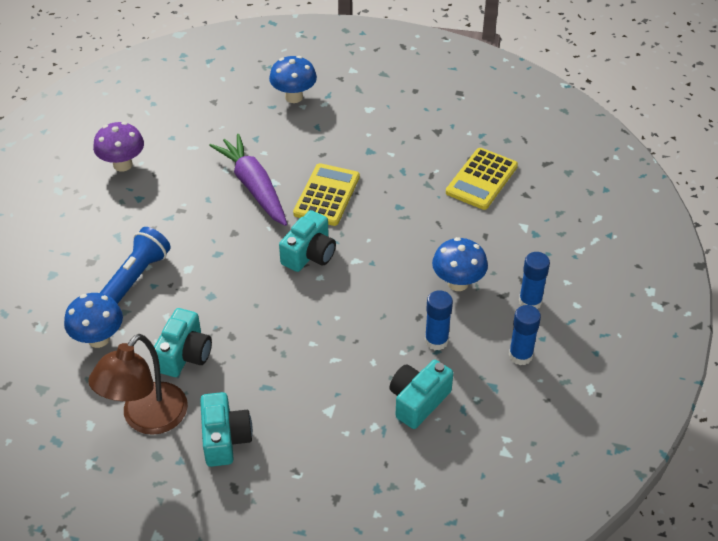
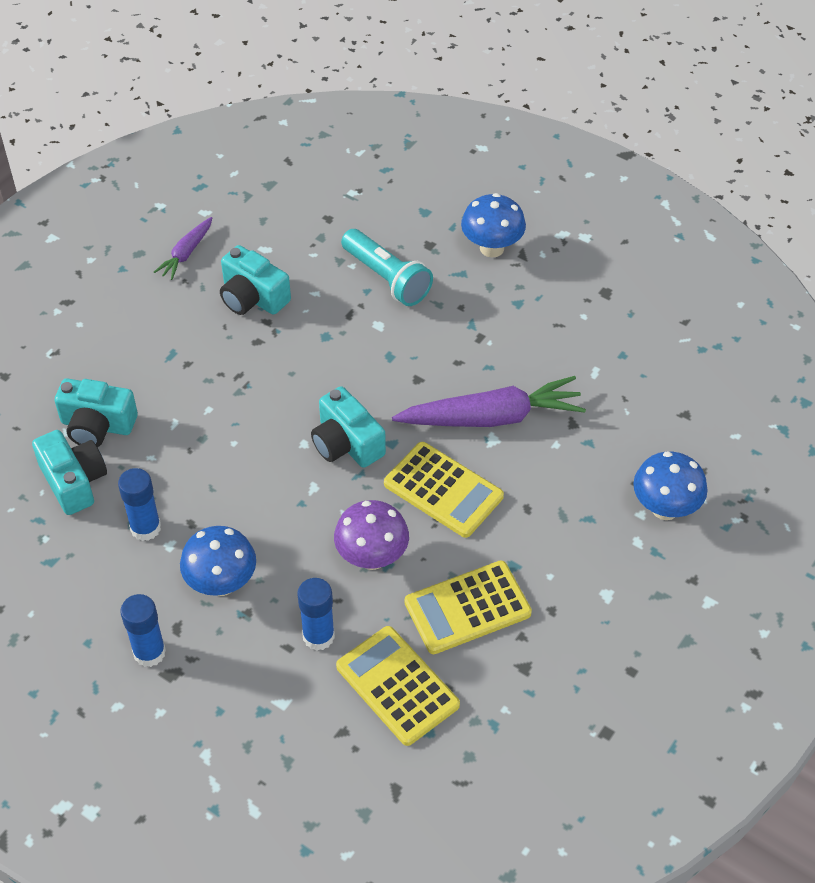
camera: 110 degrees right, 5 degrees up
(98, 339) = (311, 234): blue mushroom -> blue mushroom (492, 248)
(122, 165) = (586, 298): purple mushroom -> purple mushroom (372, 557)
(136, 277) = (387, 278): blue flashlight -> turquoise flashlight
(147, 419) = (186, 253): brown lamp -> purple carrot
(225, 438) = (127, 307): turquoise camera -> turquoise camera (97, 425)
(411, 163) = (467, 608): none -> yellow calculator
(520, 355) = (76, 607): blue glue stick -> blue glue stick (318, 636)

